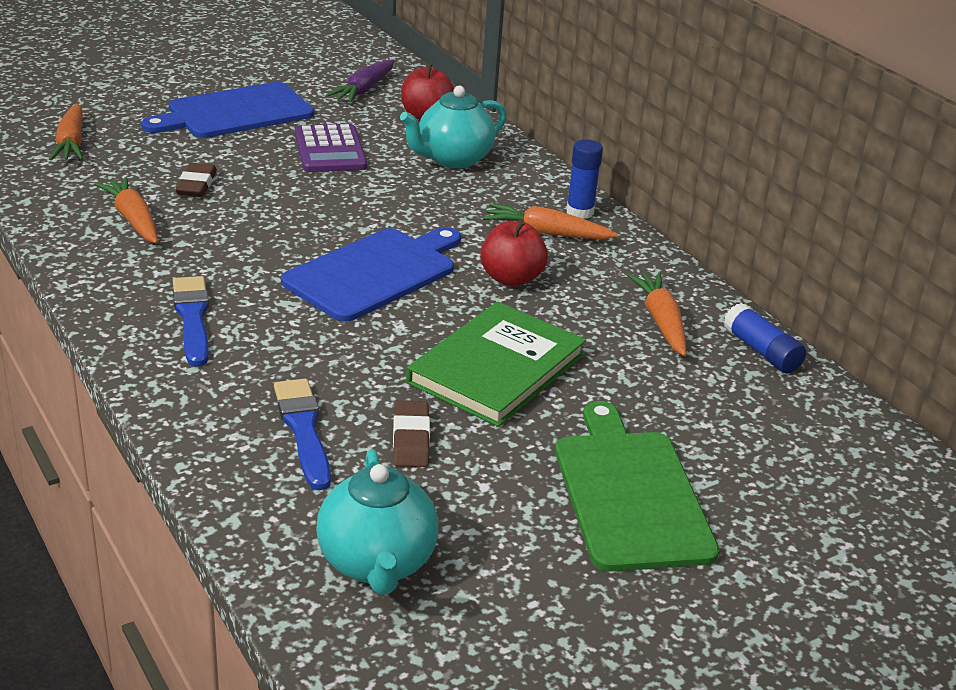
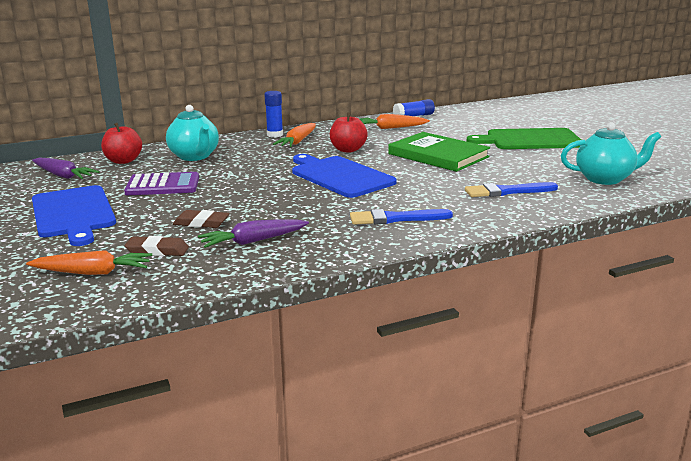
camera: 80 degrees left, 10 degrees down
(133, 219) = (253, 241): orange carrot -> purple carrot
(411, 439) = (506, 171): brown eraser -> brown eraser (157, 250)

